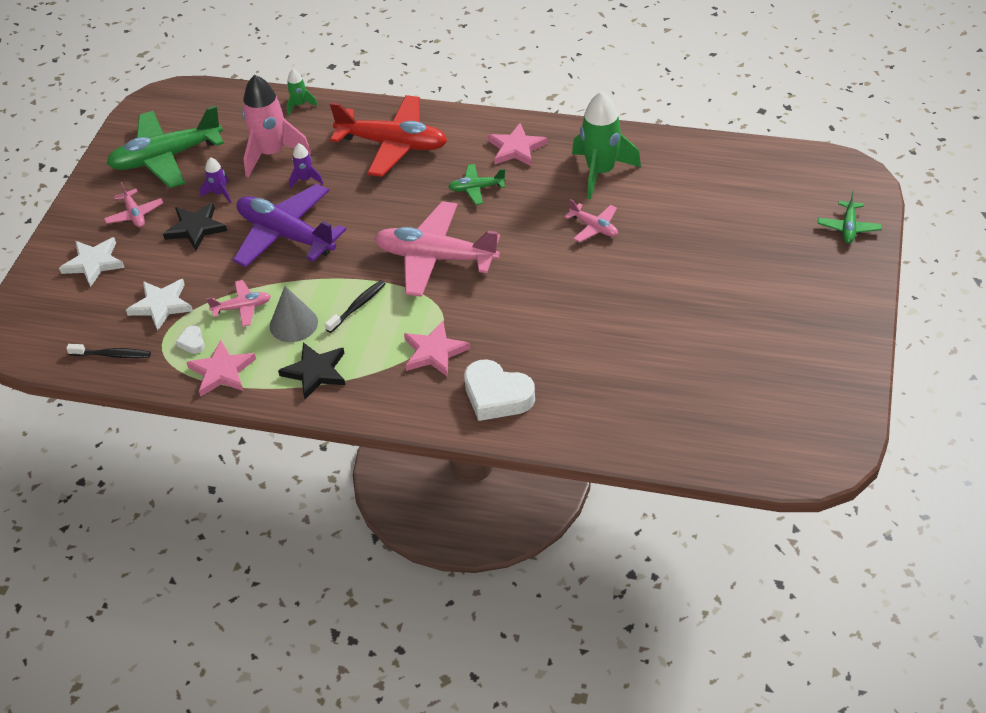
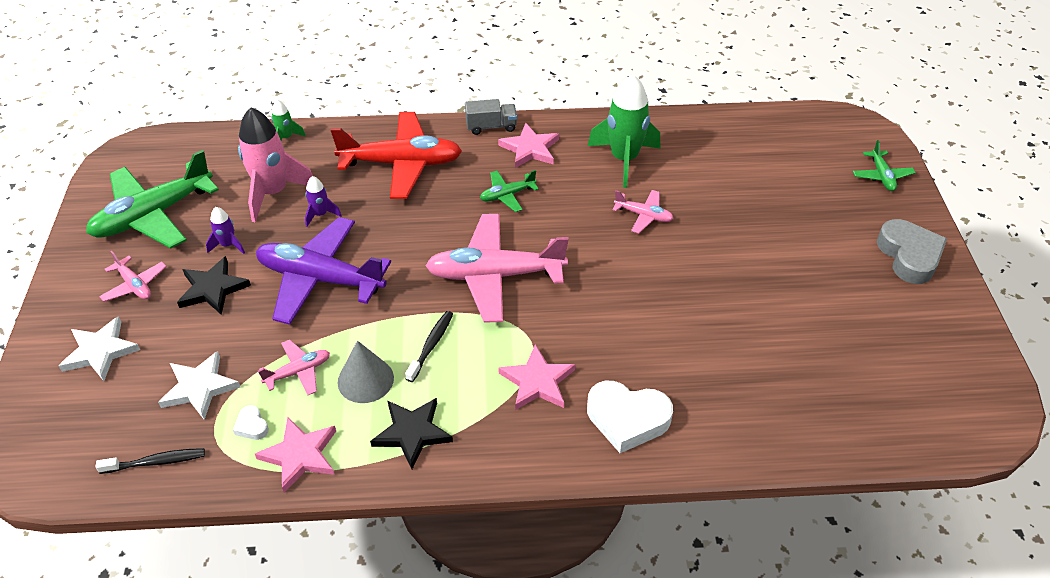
camera: 20 degrees left, 0 degrees up
(489, 121) = (491, 126): none -> grey truck
(831, 307) = (909, 256): none -> grey heart

